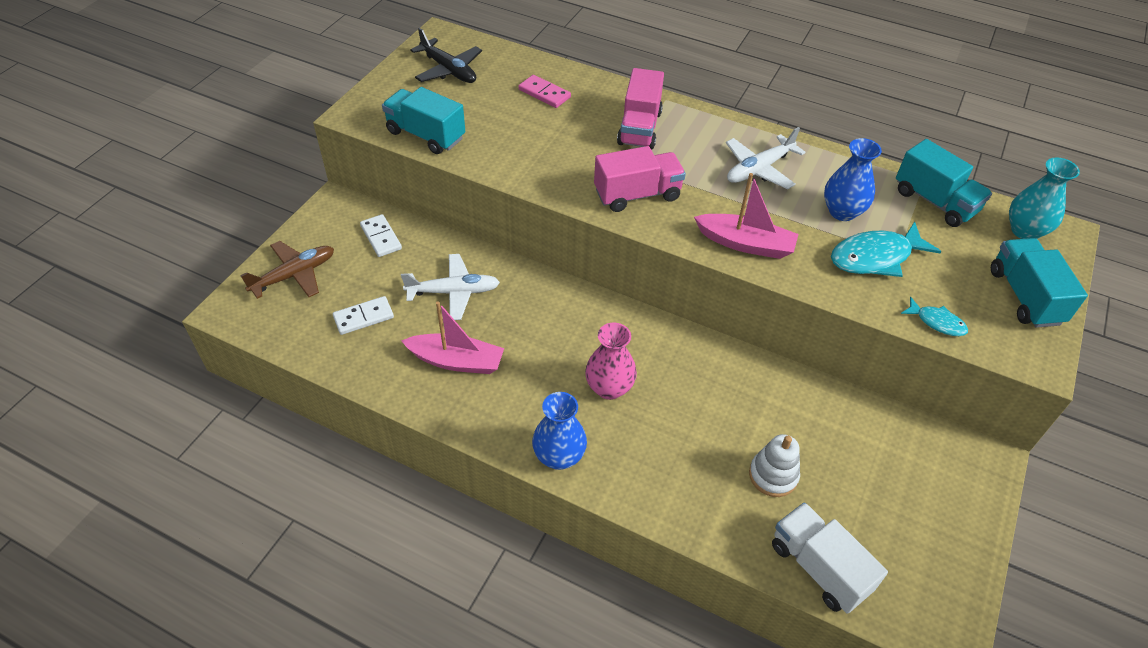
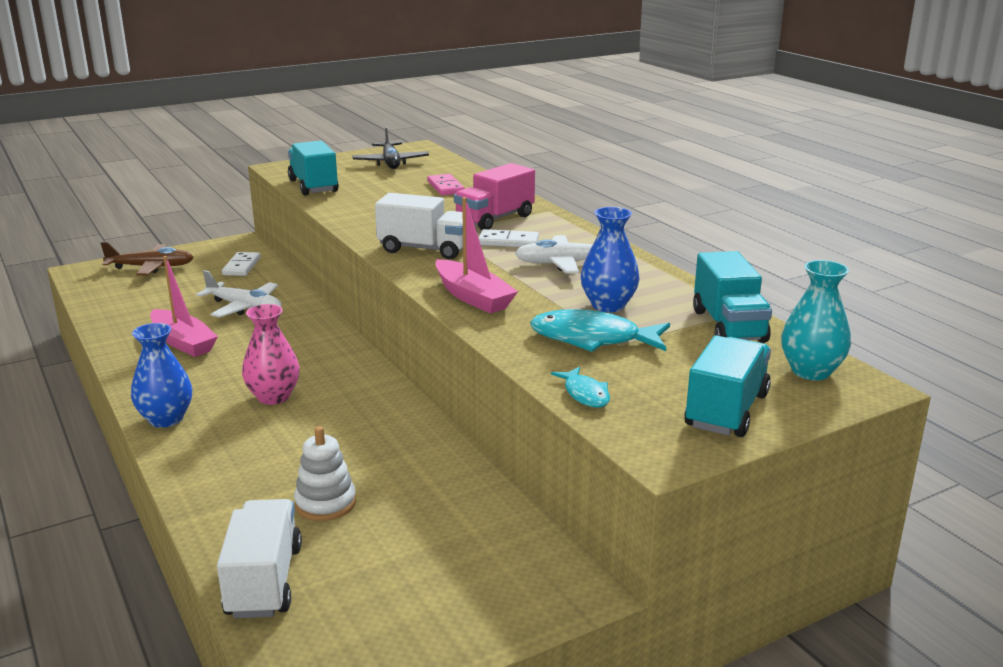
camera: 35 degrees right, 25 degrees down
(363, 317) = (159, 300): white domino -> white domino (508, 242)
(637, 195) = (425, 249): pink truck -> white truck

